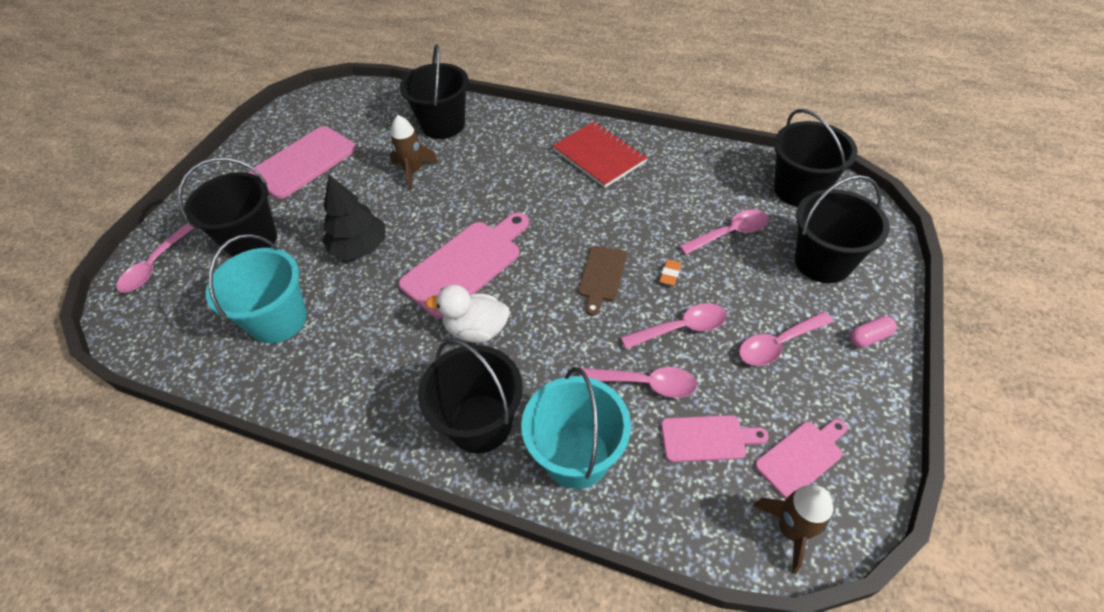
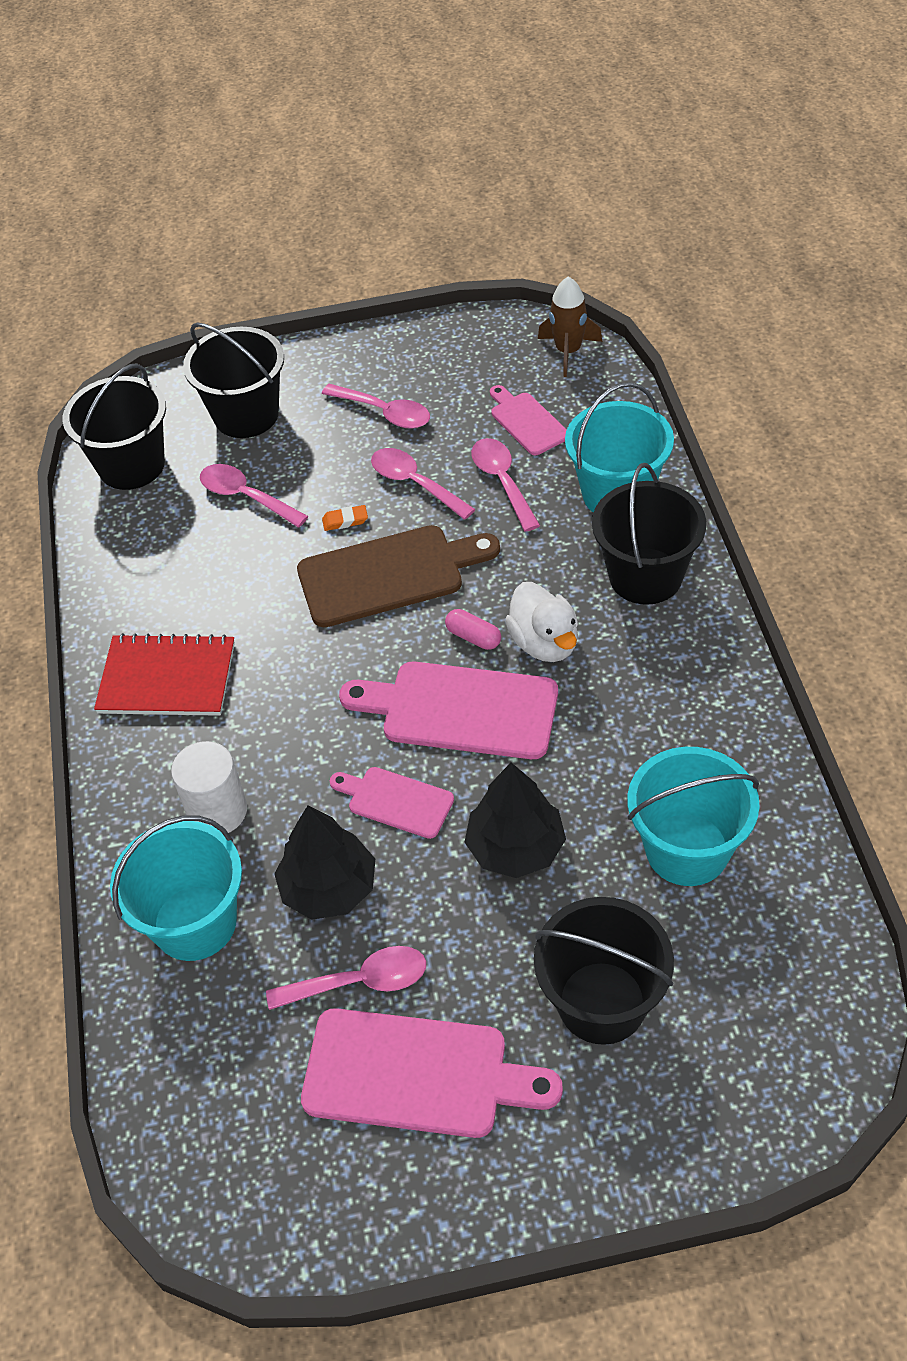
camera: 120 degrees left, 0 degrees up
(154, 266) = (742, 1098): pink spoon -> pink spoon (360, 981)
(413, 171) = (329, 888): brown rocket -> black tree
(443, 125) = (195, 922): black bucket -> turquoise bucket
(495, 149) = (217, 811): none -> white cylinder
(599, 156) = (167, 678): red notebook -> red notebook turned 75 degrees clockwise
(602, 276) = (388, 574): brown cutting board -> brown cutting board, size x1.79
(801, 457) = (497, 364): pink cutting board -> pink cutting board (396, 801)
(869, 337) = (331, 360): pink capsule -> pink capsule (473, 637)

